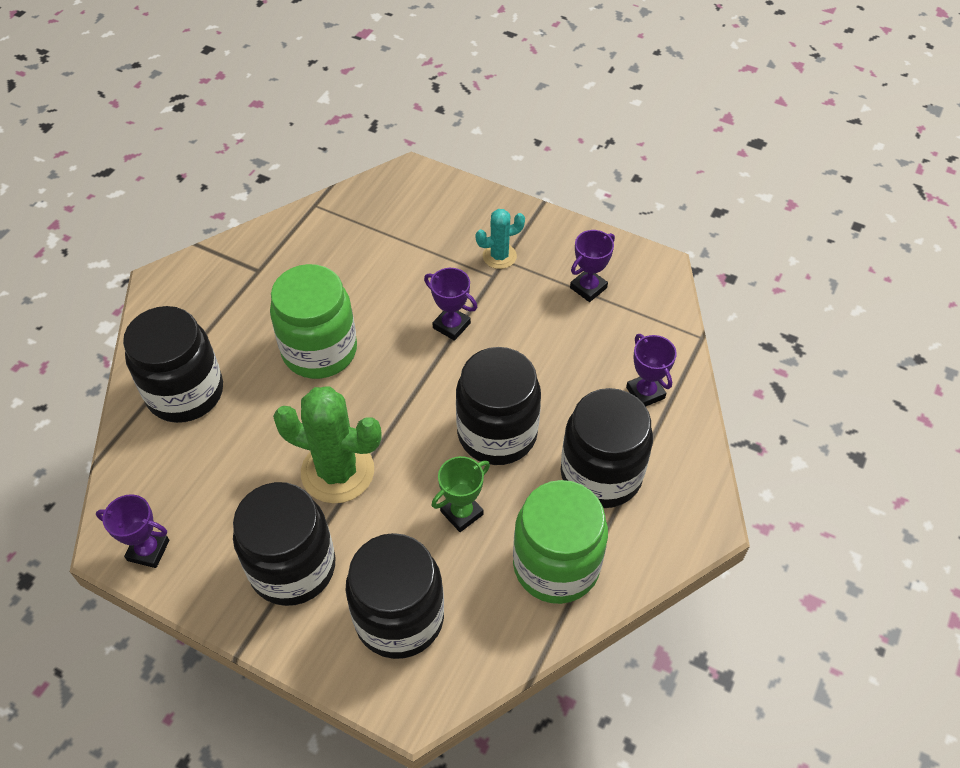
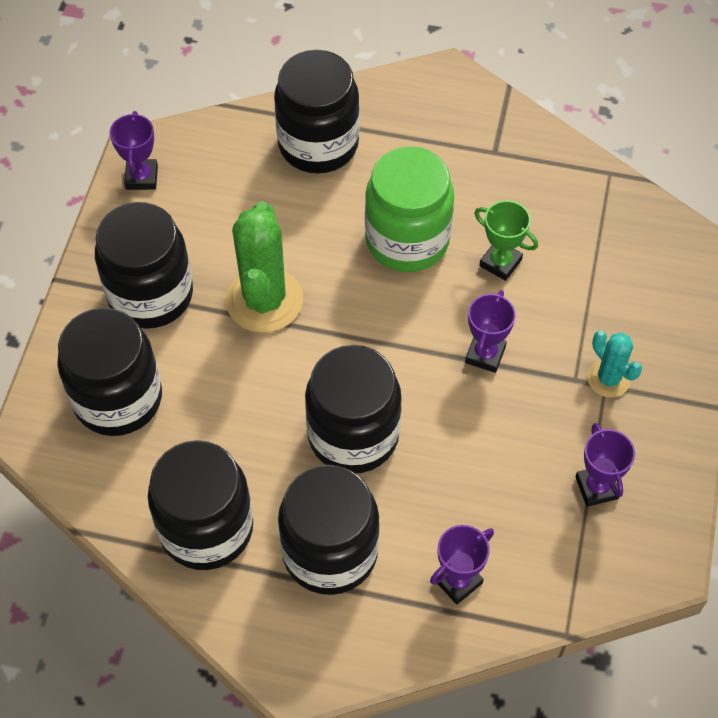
camera: 75 degrees right, 5 degrees up
(461, 513) = (246, 425): green trophy -> green trophy (500, 263)
(556, 565) = (206, 528): green jar -> black jar
(588, 288) = (596, 487): purple trophy -> purple trophy turned 45 degrees clockwise

